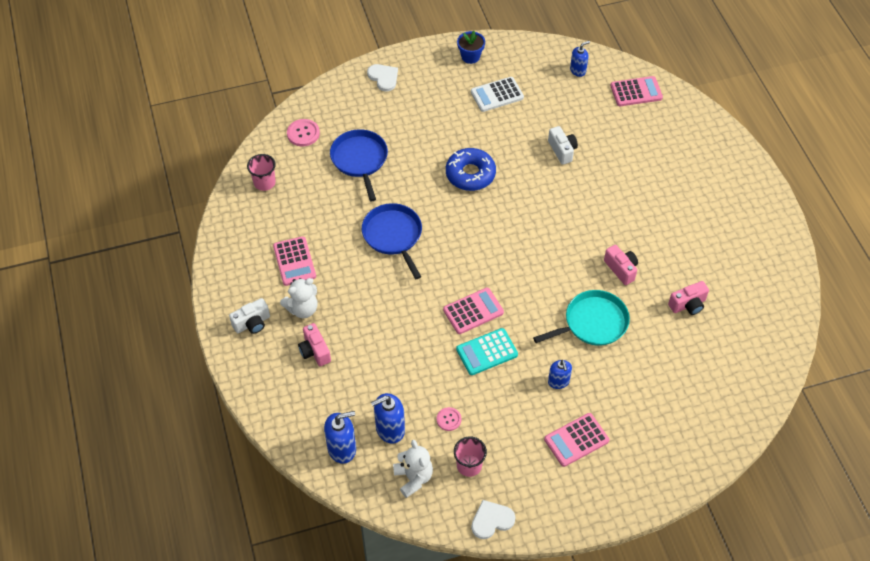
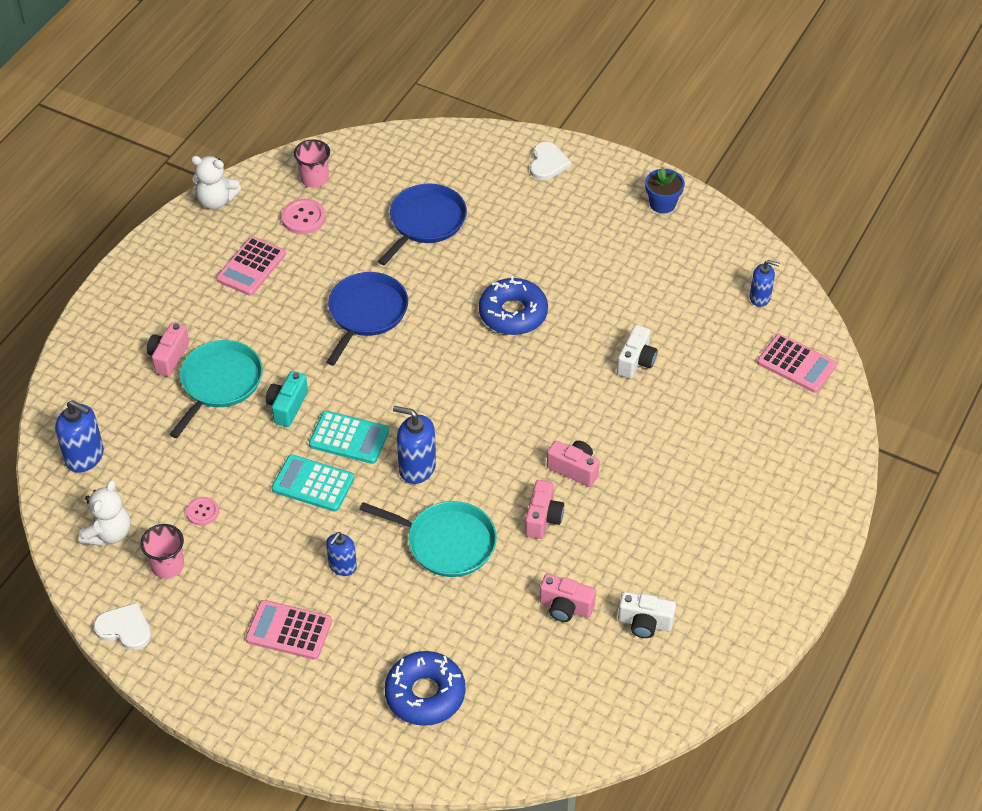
camera: 45 degrees right, 5 degrees down
(252, 323) = (149, 291): white camera -> white camera (645, 623)
(302, 309) = (205, 313): white teddy bear -> white teddy bear (216, 201)
(303, 133) = (405, 160): pink button -> pink button (303, 217)
(363, 341) = (219, 383): none -> turquoise pan
(390, 429) = (143, 476): blue soap dispenser -> blue soap dispenser (417, 467)
(418, 322) = (287, 406): none -> turquoise camera
(473, 311) = (349, 438): pink calculator -> turquoise calculator
(497, 95) = (640, 259): white calculator -> none
(603, 231) = (574, 469): none -> pink camera
(682, 409) = (425, 694): none -> blue donut

